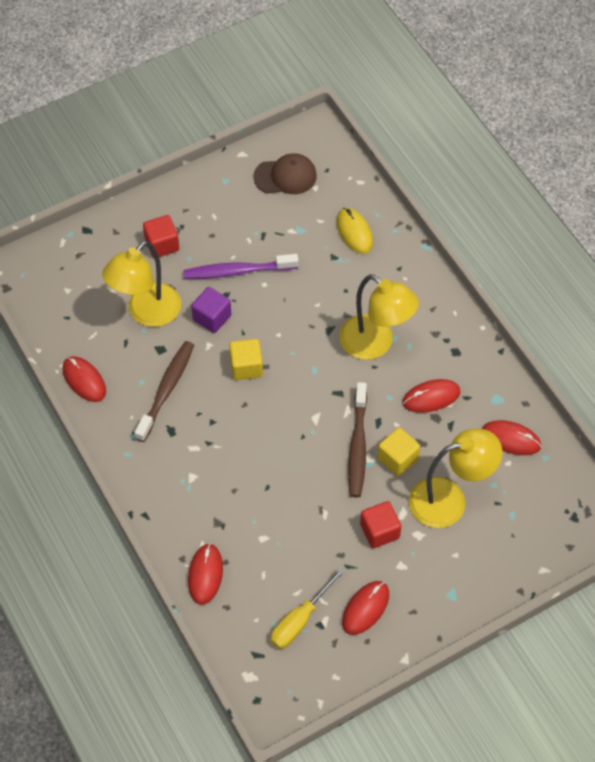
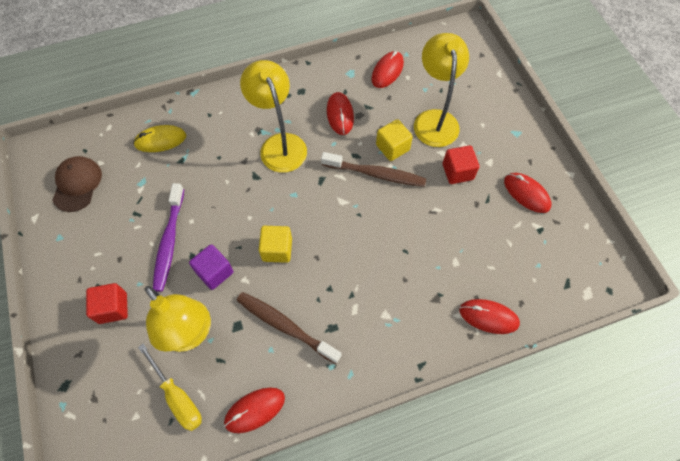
camera: 80 degrees left, 5 degrees up
(300, 620) = (535, 244): yellow screwdriver -> yellow screwdriver (177, 397)
(375, 344) = (279, 144): yellow lamp -> yellow lamp turned 75 degrees counterclockwise

